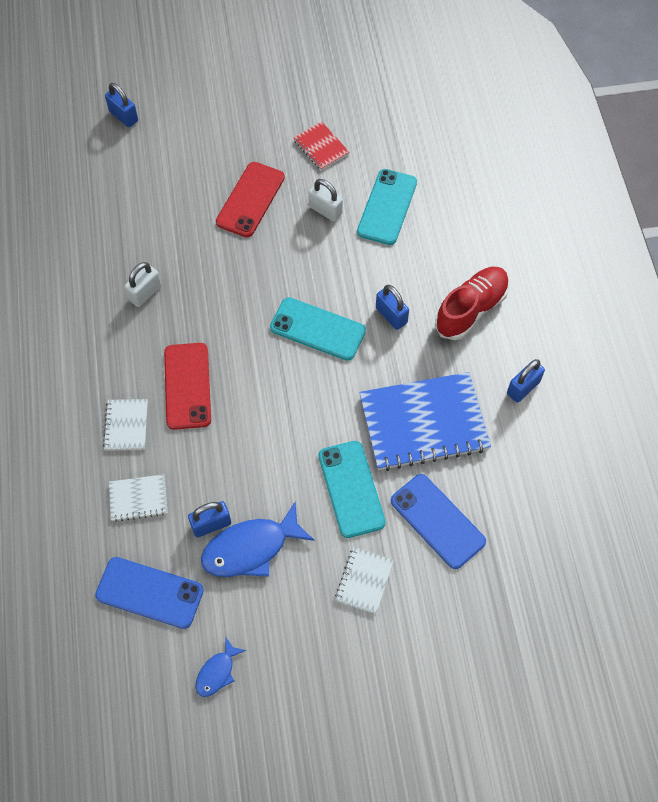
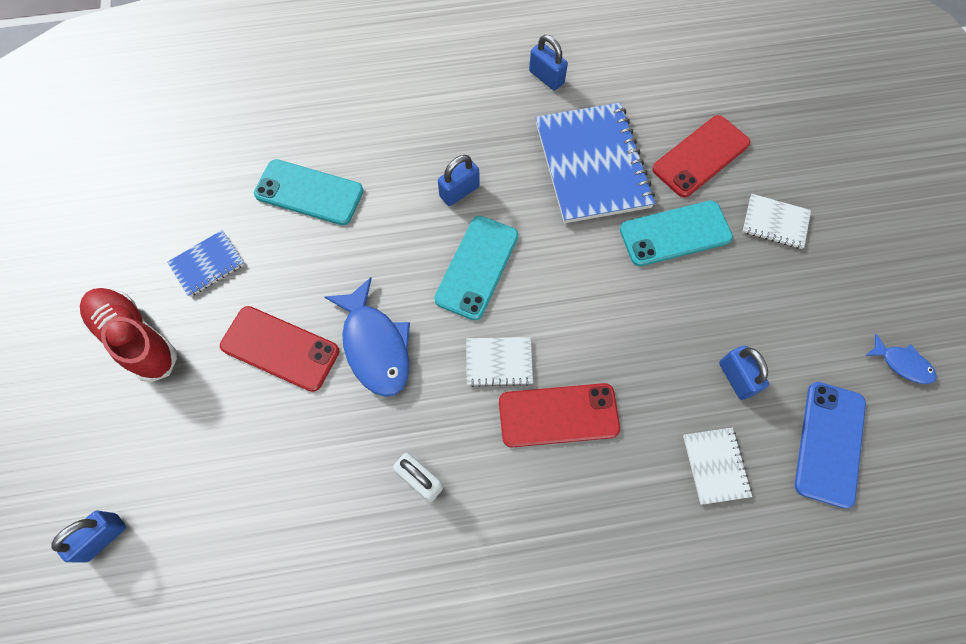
camera: 90 degrees left, 5 degrees up
(126, 425) = (618, 489): white notebook -> white notebook (499, 362)
(251, 548) = (758, 334): blue fish -> blue fish (375, 346)
(321, 147) = (207, 264): red notebook -> blue notebook
(325, 210) = (307, 259): white padlock -> none
(437, 521) = (700, 156): blue phone -> red phone
(471, 309) = (453, 116): red shoe -> red shoe (136, 339)

